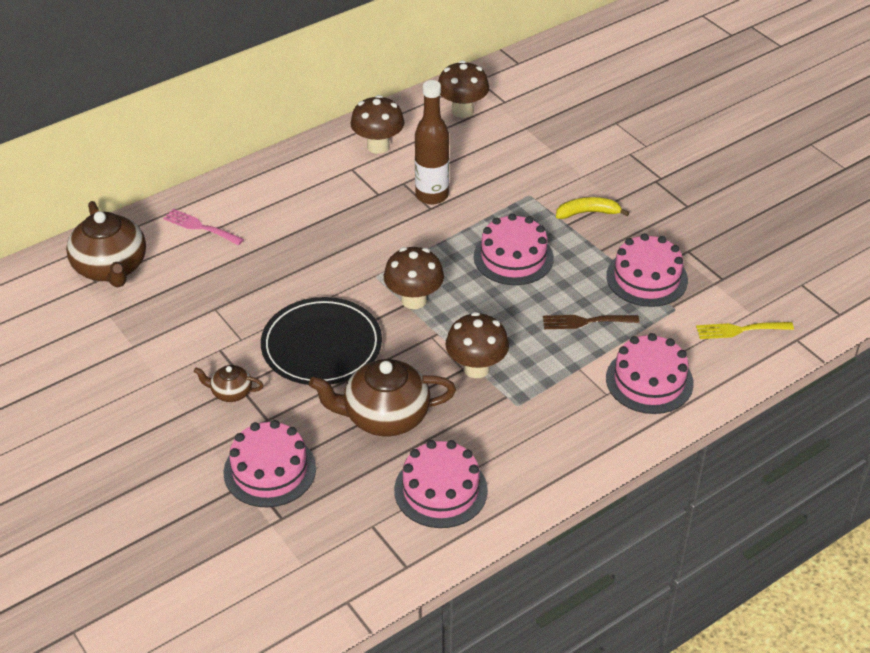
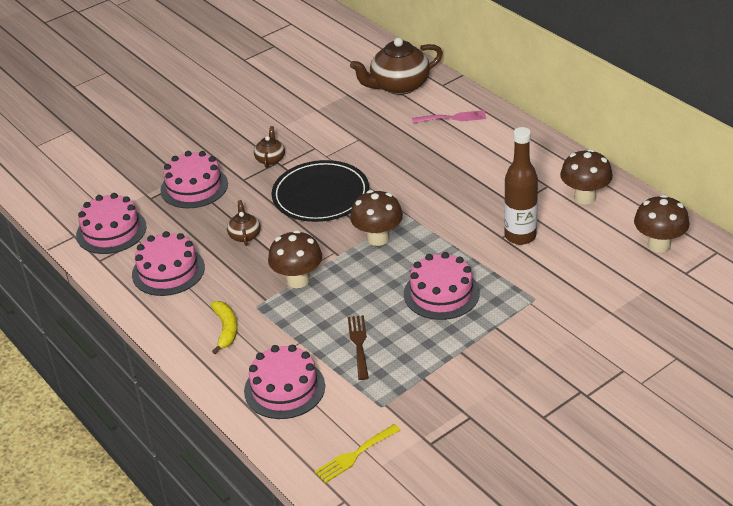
camera: 90 degrees right, 5 degrees down
(200, 227) = (452, 118): pink fork -> pink fork turned 60 degrees clockwise
(384, 416) = (244, 235): brown teapot -> brown teapot, size x0.49
(587, 213) = (516, 340): yellow banana -> yellow banana (226, 329)
(647, 278) = (424, 385): pink cake -> pink cake (111, 231)
(740, 330) = (355, 455): yellow fork -> yellow fork turned 120 degrees counterclockwise

